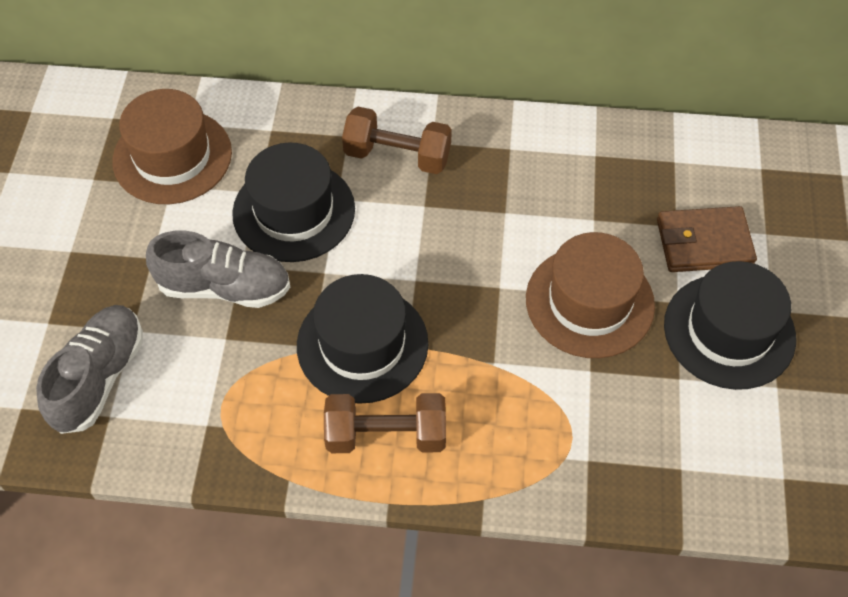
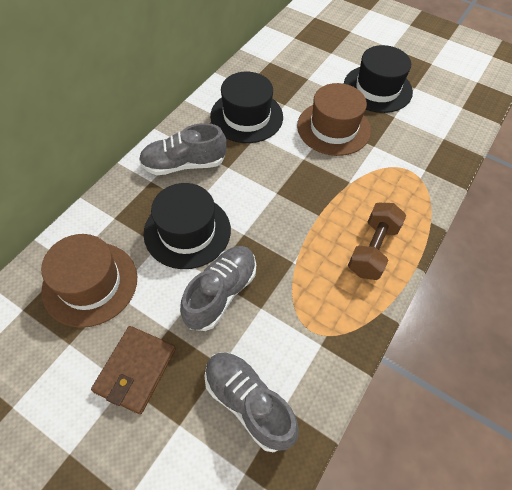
camera: 65 degrees left, 0 degrees up
(362, 344) = (306, 236): black hat -> black hat (246, 116)
(397, 156) = (184, 164): brown dumbbell -> grey shoe
(704, 243) = (324, 74): brown wallet -> brown wallet (136, 370)

